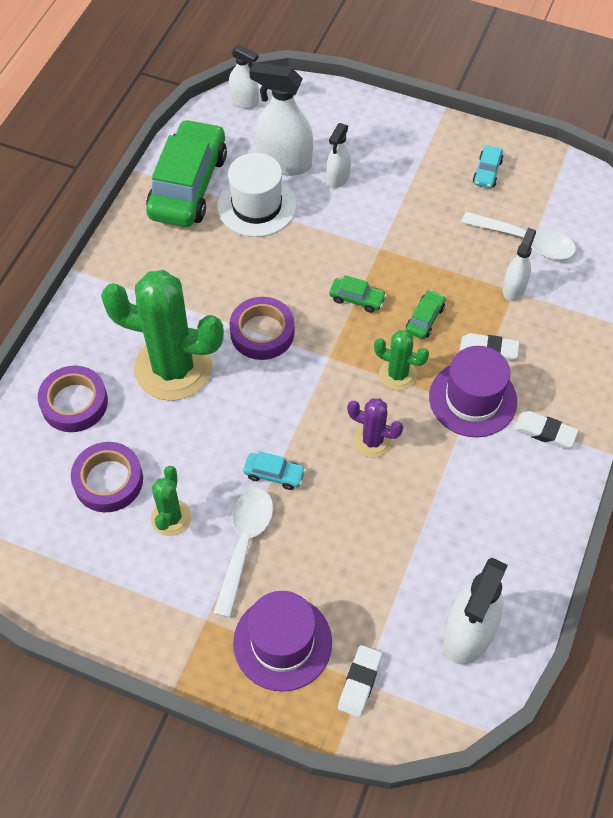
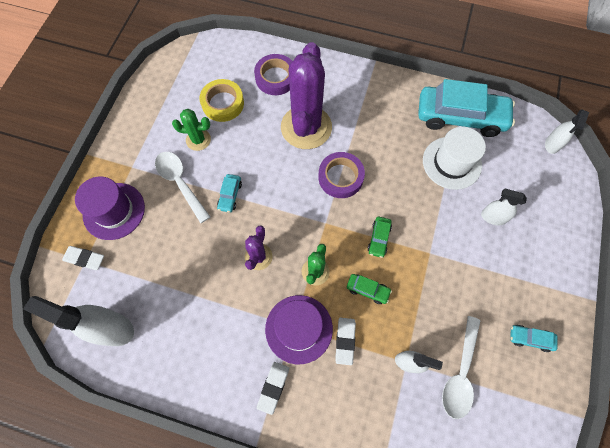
camera: 85 degrees right, 10 degrees up
(108, 480) = (223, 103): purple tape -> yellow tape
(173, 368) = (306, 127): green cactus -> purple cactus
(188, 185) = (460, 117): green car -> turquoise car
(244, 544) = (180, 183): white spoon -> white spoon turned 135 degrees counterclockwise
(284, 162) = (498, 177): white spray bottle -> none

